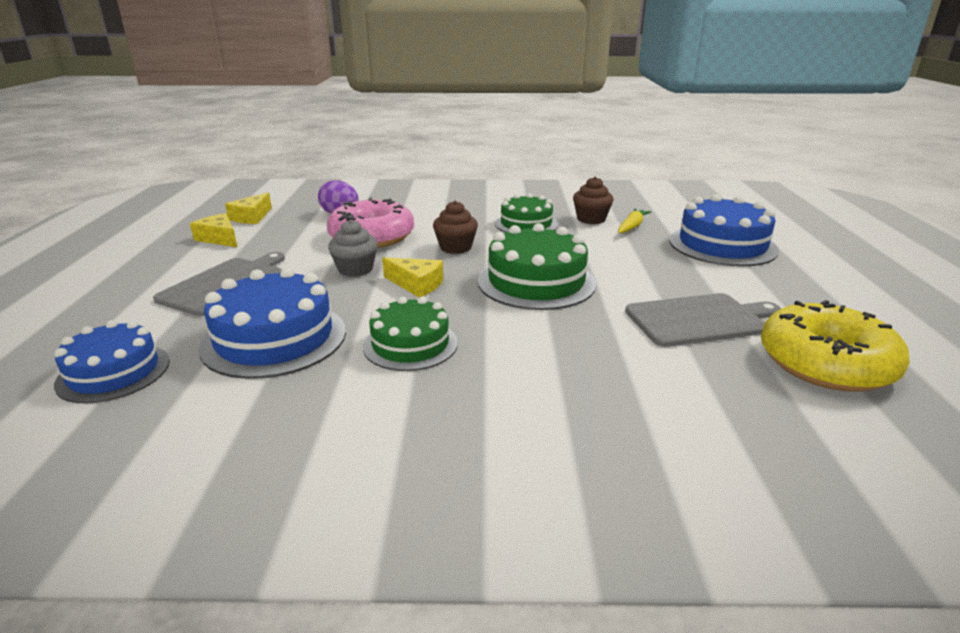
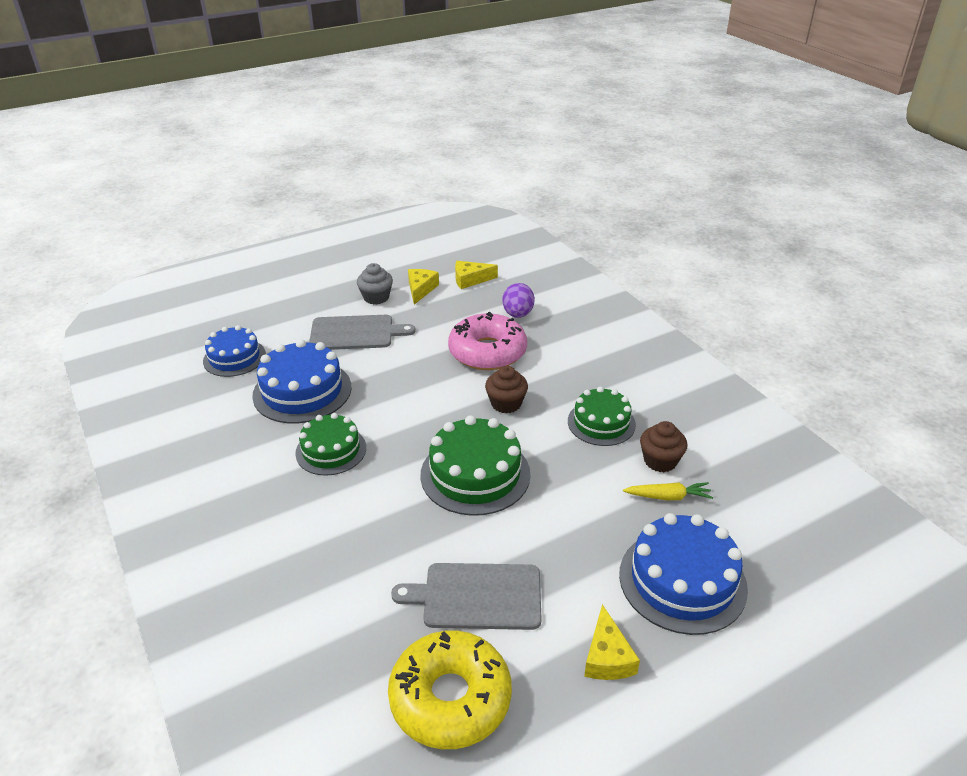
camera: 60 degrees right, 10 degrees up
(355, 269) = (421, 374): grey cupcake -> grey cupcake (376, 297)
(416, 284) = (420, 414): yellow cheese -> yellow cheese (607, 657)
(699, 320) = (477, 596): grey cutting board -> grey cutting board turned 135 degrees clockwise

